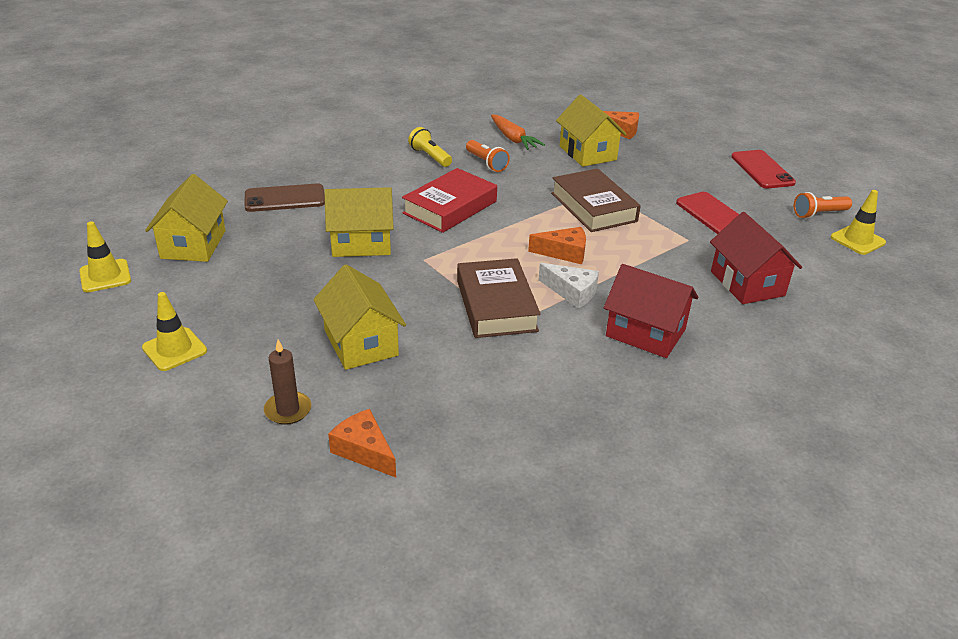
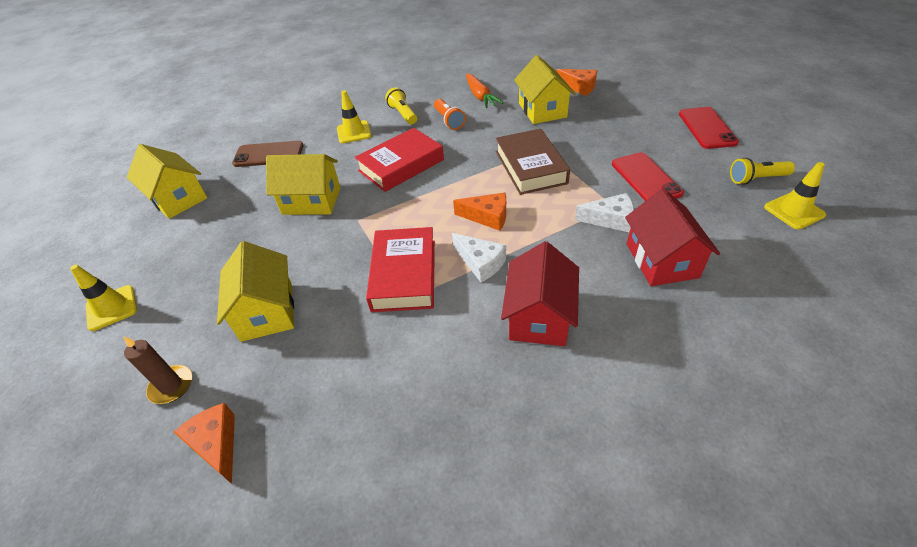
camera: 15 degrees right, 10 degrees up
(105, 276) = (97, 228): yellow traffic cone -> yellow traffic cone (354, 132)
(193, 244) = (178, 198): yellow house -> yellow house turned 60 degrees counterclockwise
(496, 305) = (404, 275): brown book -> red book
(645, 333) = (539, 316): red house -> red house turned 60 degrees clockwise
(689, 251) = (610, 219): none -> white cheese
(819, 214) = (756, 179): orange flashlight -> yellow flashlight

